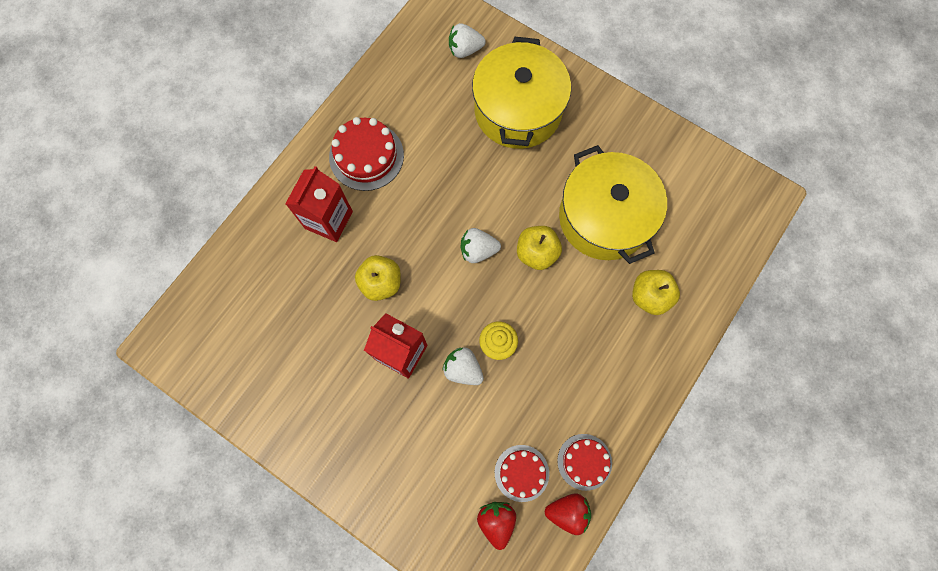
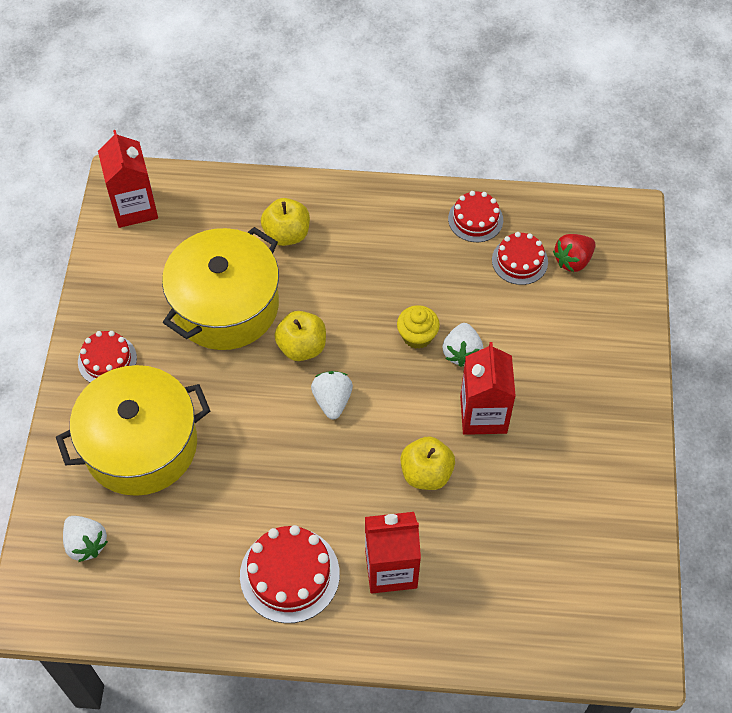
camera: 120 degrees left, 15 degrees down
(478, 250) = (332, 401): white strawberry -> white strawberry turned 150 degrees counterclockwise
(567, 511) = (525, 213): red strawberry -> none
(600, 118) = (107, 360): none -> red cake
(735, 195) = (134, 207): none -> red carton

